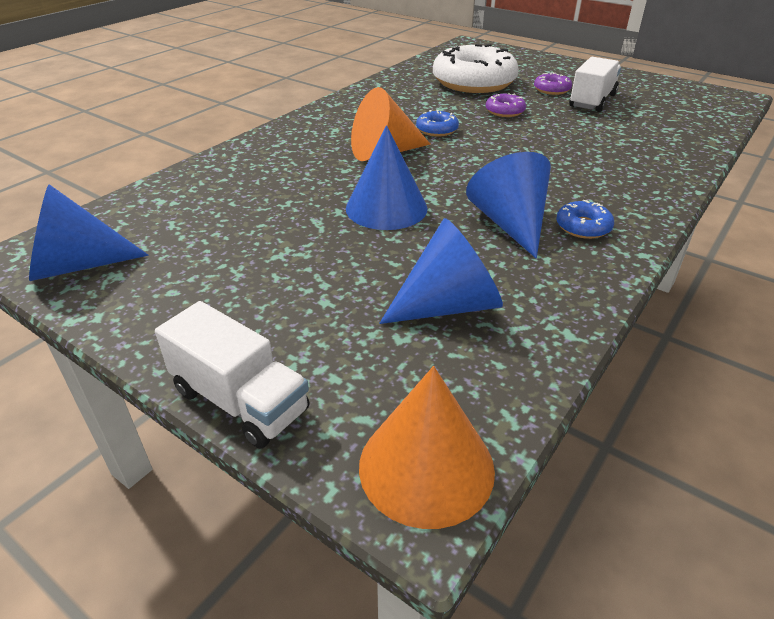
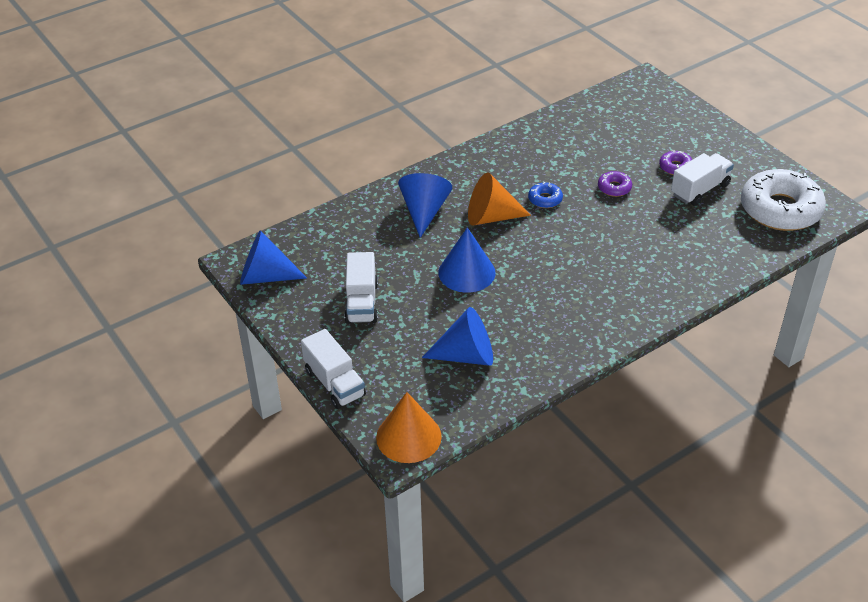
camera: 20 degrees right, 5 degrees up
(248, 269) = (361, 302): none -> white truck
(474, 82) = (612, 142): white donut -> white donut (780, 210)
(510, 224) = (541, 305): blue cone -> blue cone (424, 211)
(583, 227) = (588, 319): blue donut -> none

